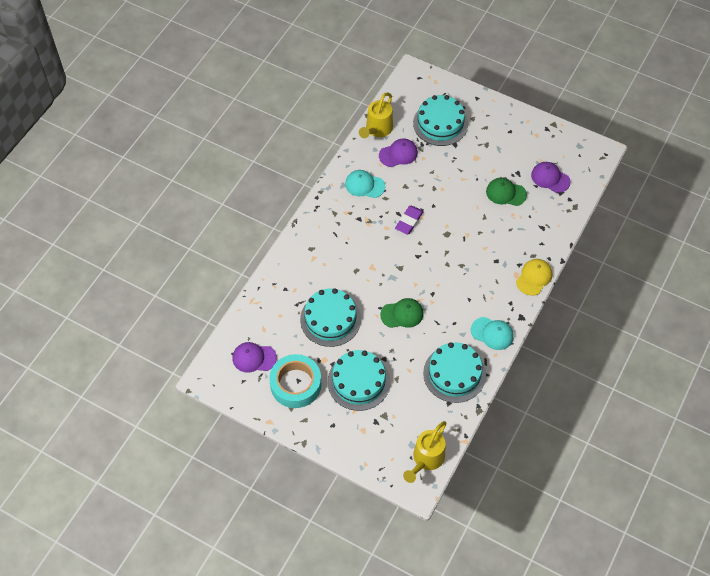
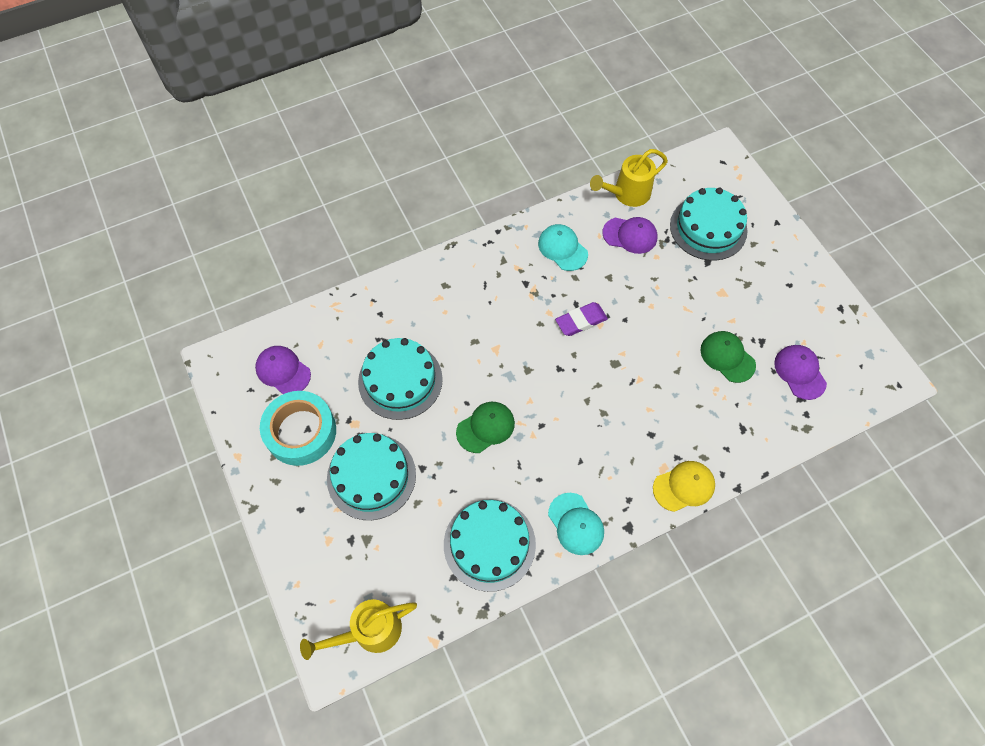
camera: 35 degrees right, 5 degrees up
(402, 314) = (485, 427): green cap -> green cap turned 60 degrees counterclockwise

